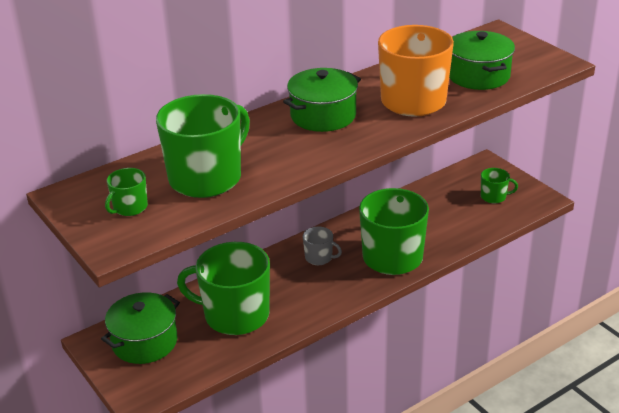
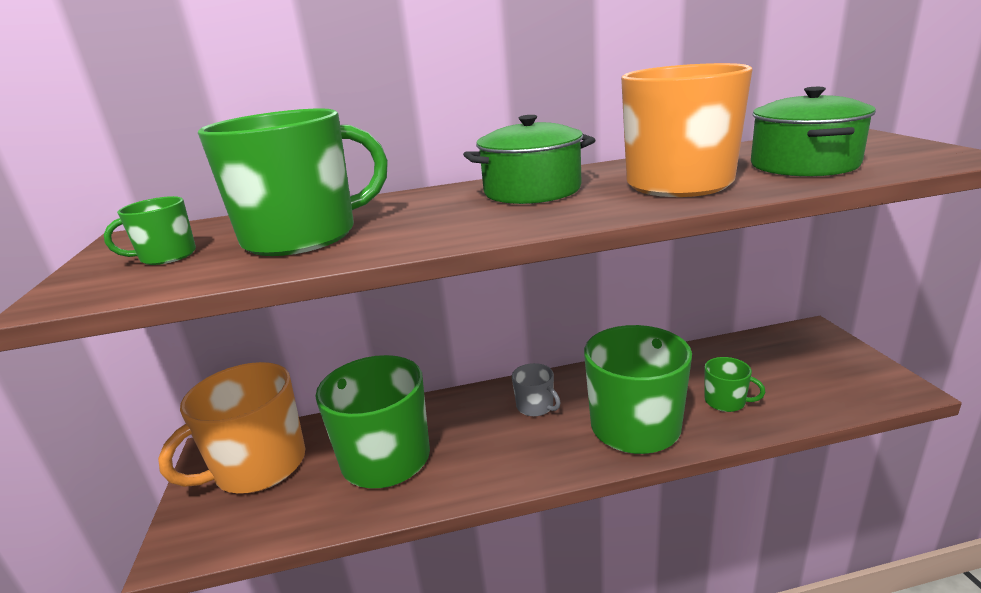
camera: 25 degrees right, 10 degrees down
(144, 342) = (258, 466): green pot -> orange mug
(494, 197) = (819, 373): green mug -> green mug (726, 401)

